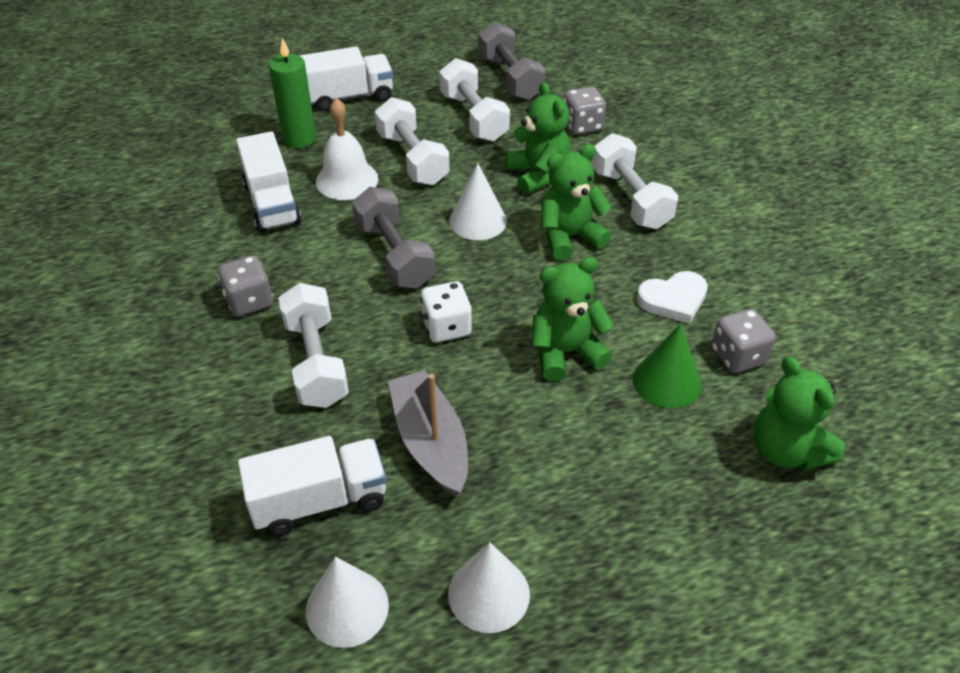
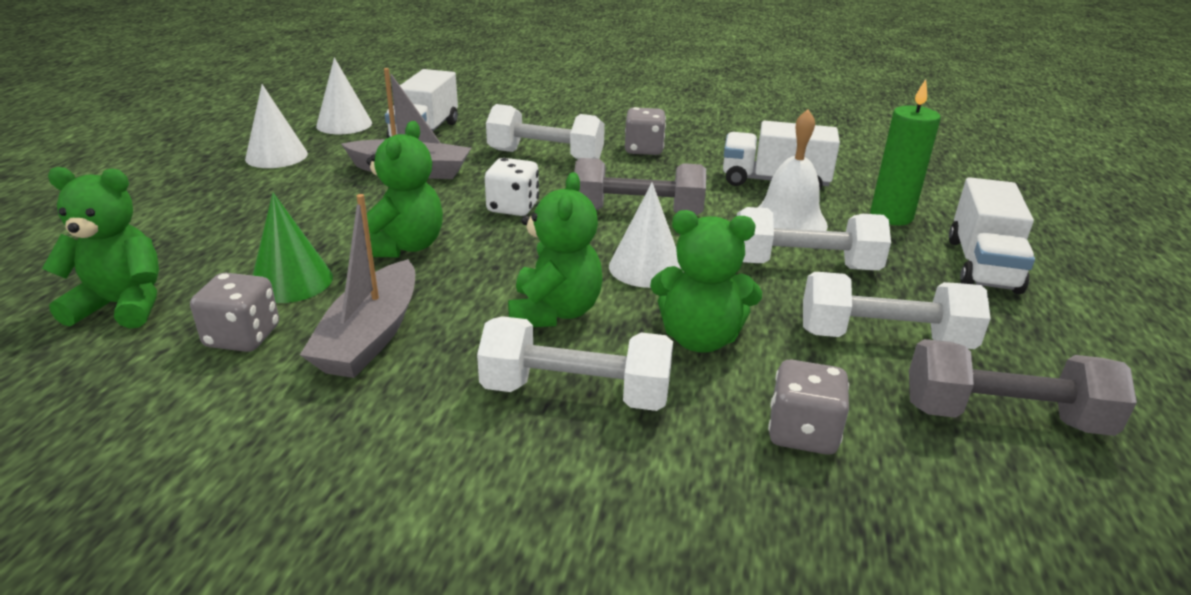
camera: 120 degrees right, 15 degrees down
(673, 300) = (371, 336): white heart -> grey boat

